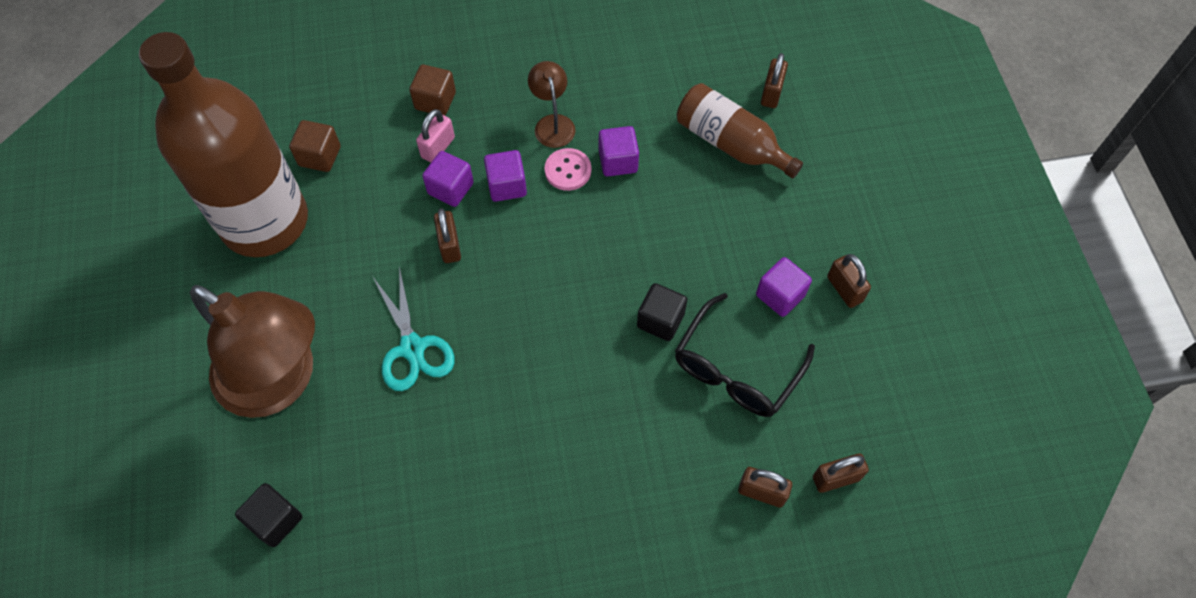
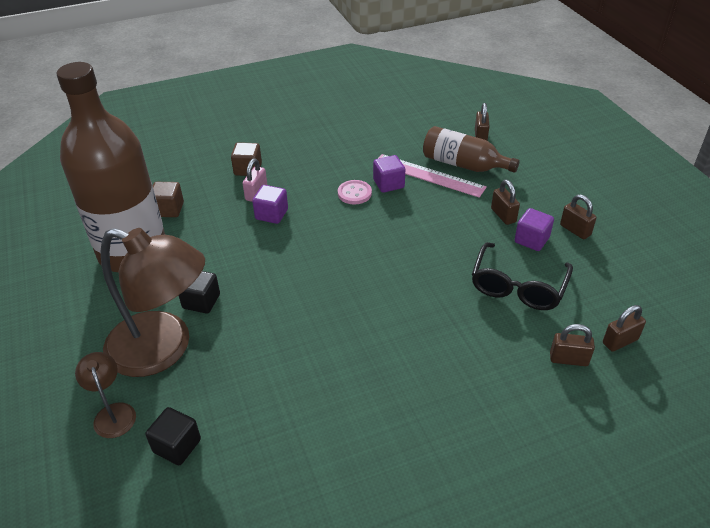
camera: 10 degrees left, 20 degrees down
(413, 348) = (267, 311): turquoise scissors -> none
(449, 245) = (279, 246): brown padlock -> brown padlock (503, 215)
(507, 185) = (312, 207): purple cube -> none
(552, 123) = (335, 170): brown lamp -> brown lamp (113, 413)
(660, 320) = (451, 266): black cube -> black cube (201, 301)
(676, 155) = (428, 175): none -> pink ruler

